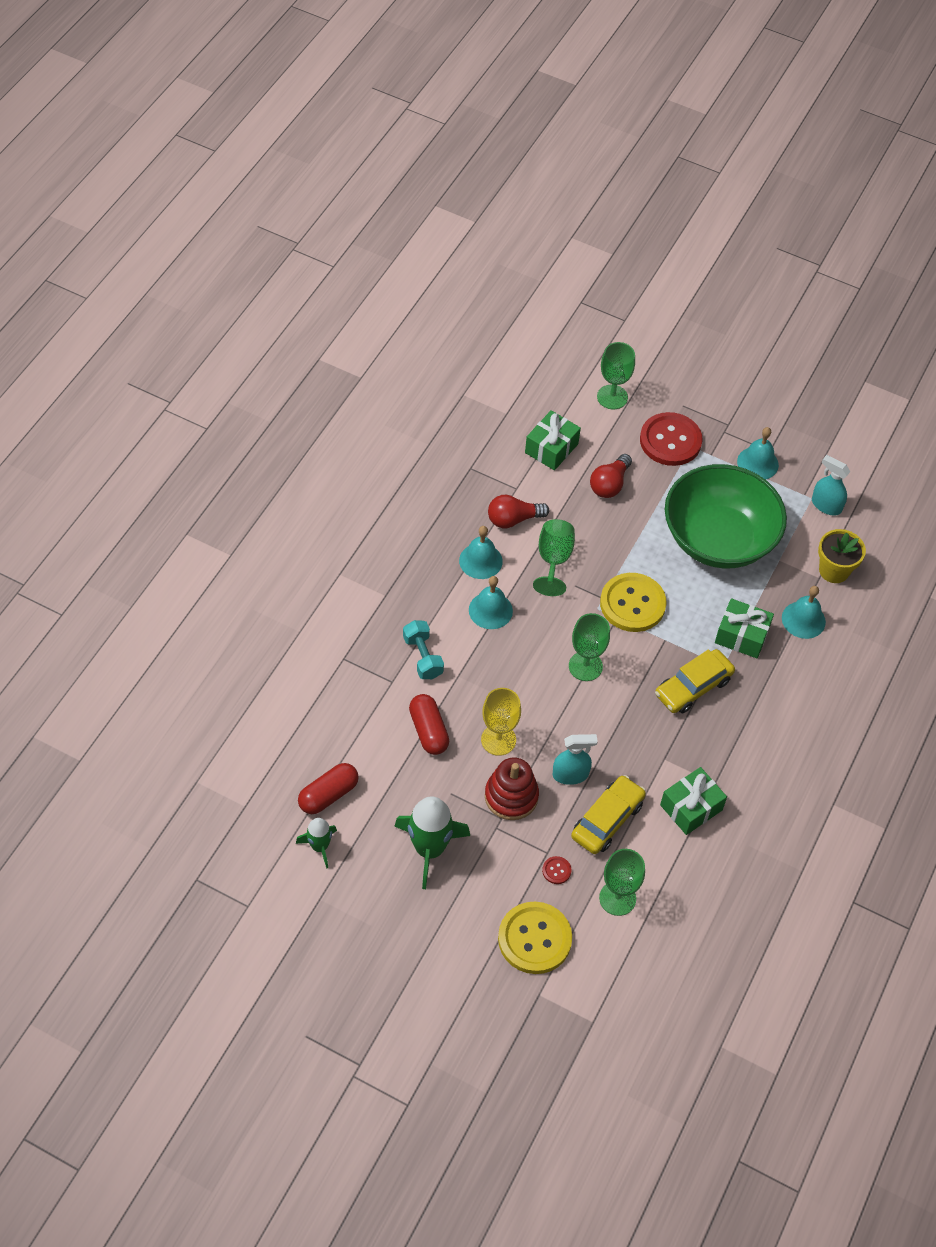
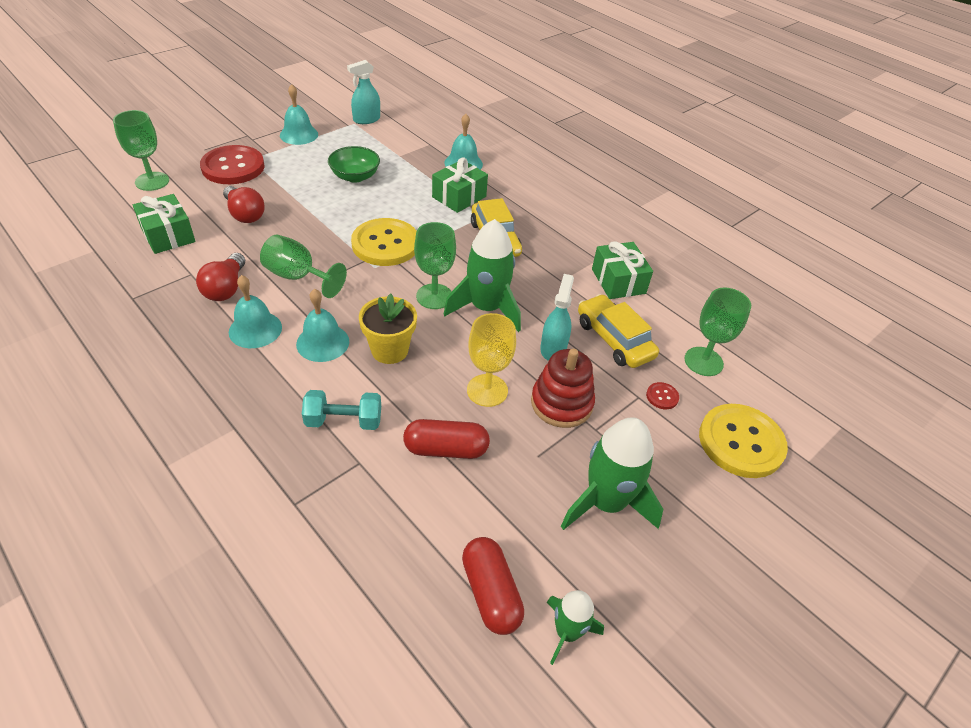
camera: 70 degrees left, 10 degrees down
(592, 710) = (486, 308): none -> green rocket
(718, 539) = (355, 176): green bowl -> green bowl, size x0.45
(834, 570) = (428, 136): yellow flower pot -> yellow flower pot (389, 350)

